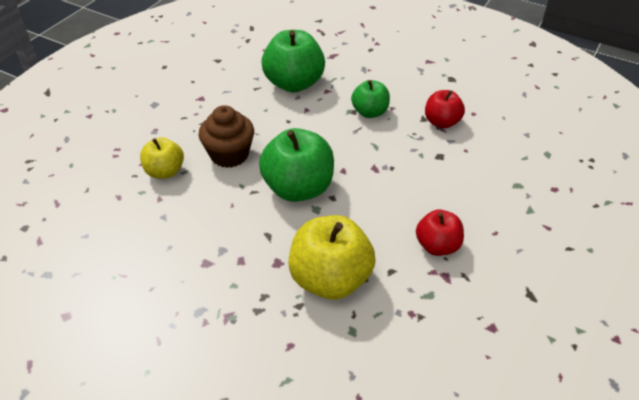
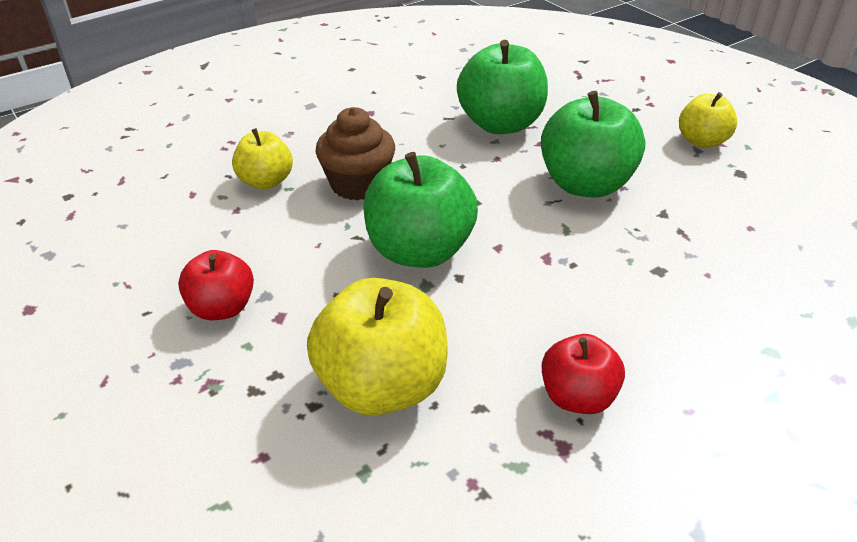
camera: 25 degrees right, 5 degrees down
(370, 112) = (585, 184): green apple -> green apple, size x1.70
(420, 63) = (701, 141): none -> yellow apple
(441, 122) = (690, 226): red apple -> red apple (222, 308)

